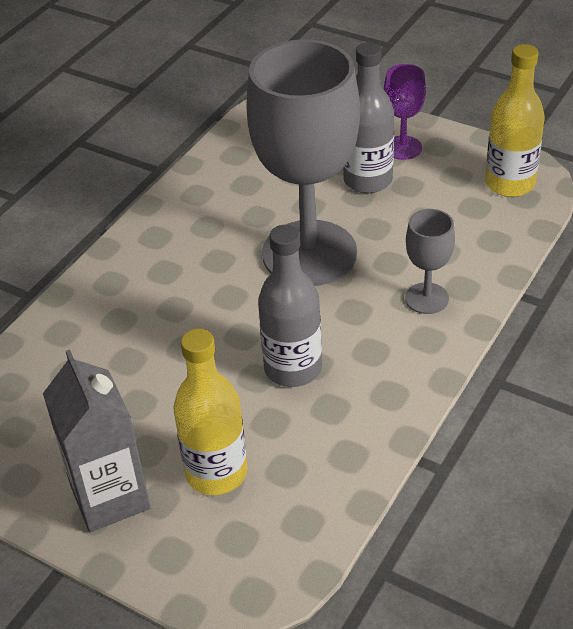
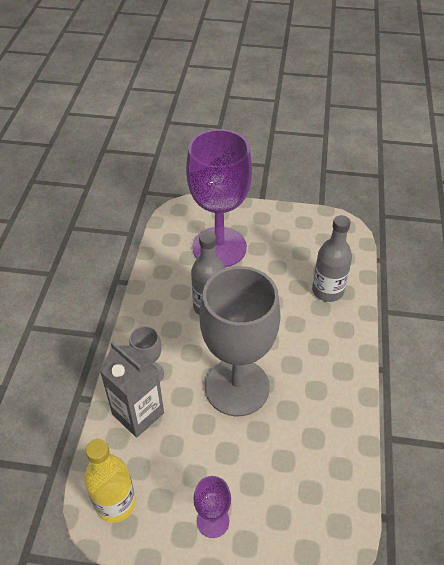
camera: 155 degrees right, 5 degrees up
(110, 497) = (259, 225): grey carton -> grey carton (138, 414)
(216, 473) = (219, 247): yellow bottle -> purple goblet
(368, 180) = (226, 471): grey bottle -> grey bottle (327, 291)

